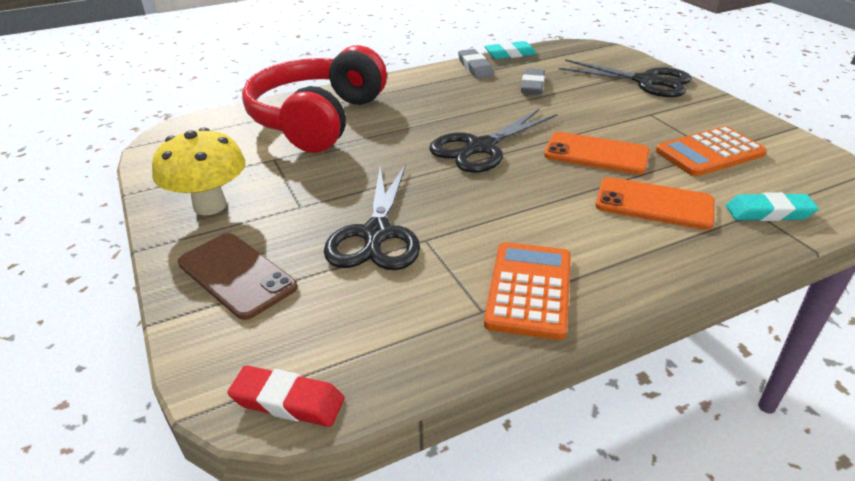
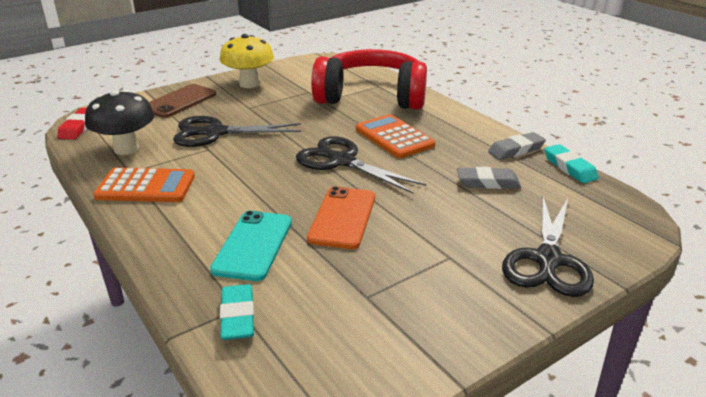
camera: 80 degrees right, 5 degrees down
(404, 322) = (126, 149): none -> black mushroom
(654, 204) = (253, 245): orange phone -> turquoise phone
(709, 153) = (361, 291): orange calculator -> orange calculator (394, 137)

